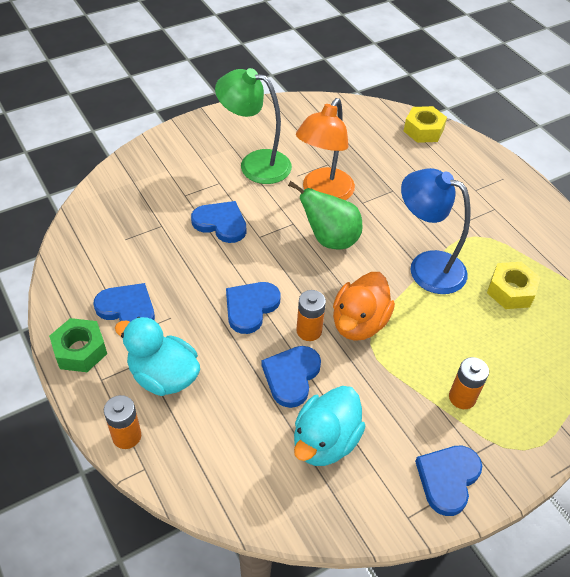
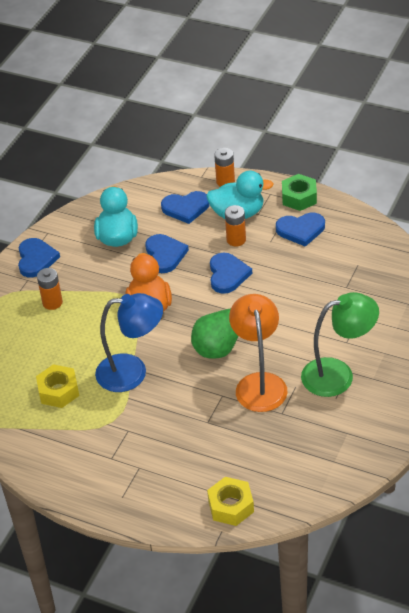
camera: 150 degrees right, 5 degrees down
(221, 223) = (308, 313): blue heart -> blue heart (186, 208)
(309, 331) = (177, 283): orange battery -> orange battery (236, 240)

